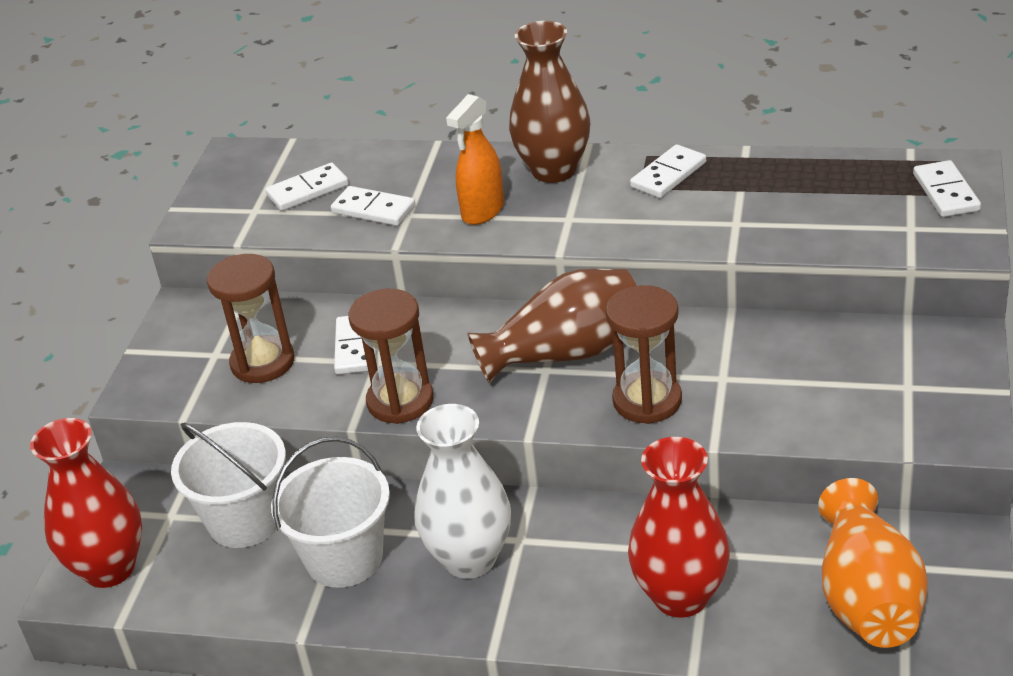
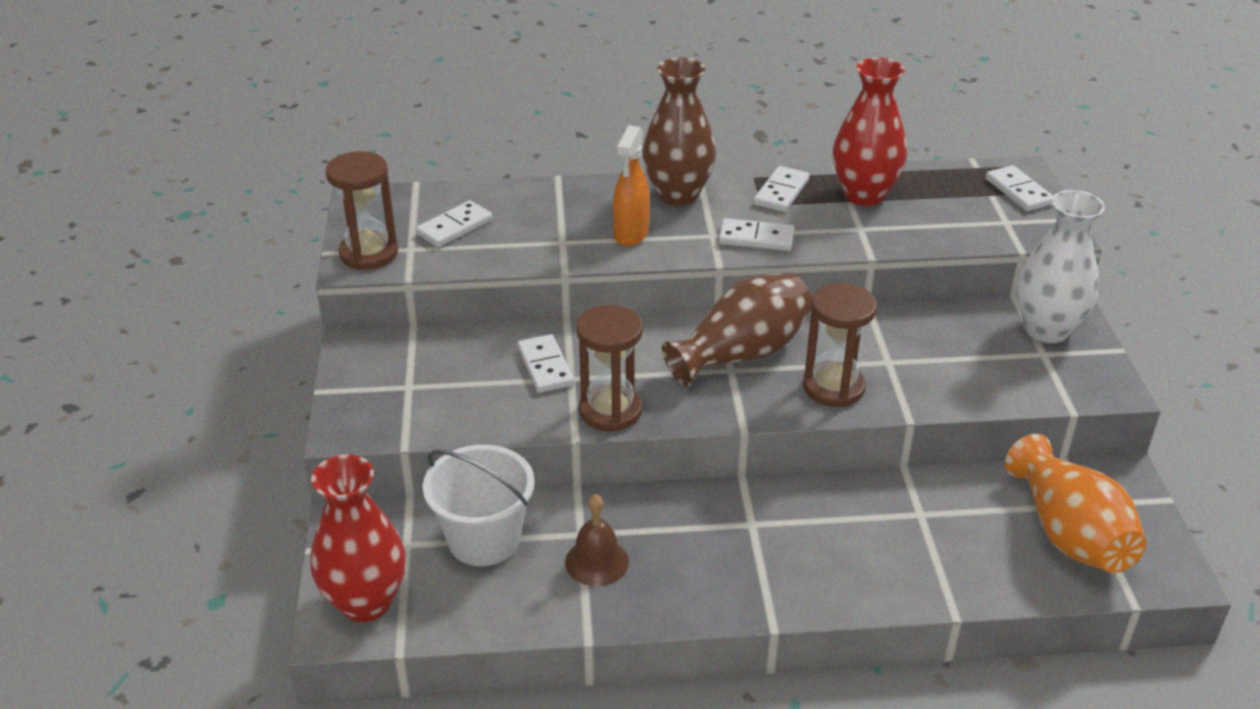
camera: 20 degrees left, 0 degrees up
(263, 362) = (460, 389): brown hourglass -> brown hourglass (369, 253)
(344, 558) = (596, 561): white bucket -> brown bell
(373, 209) = (527, 240): white domino -> white domino (756, 238)
(470, 559) = (714, 546): white vase -> white vase (1046, 329)
(680, 596) = (915, 554): red vase -> red vase (864, 194)

